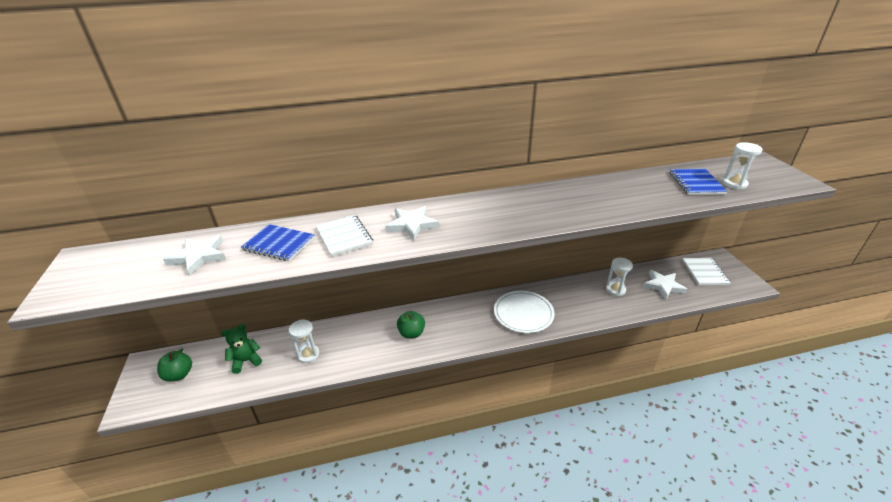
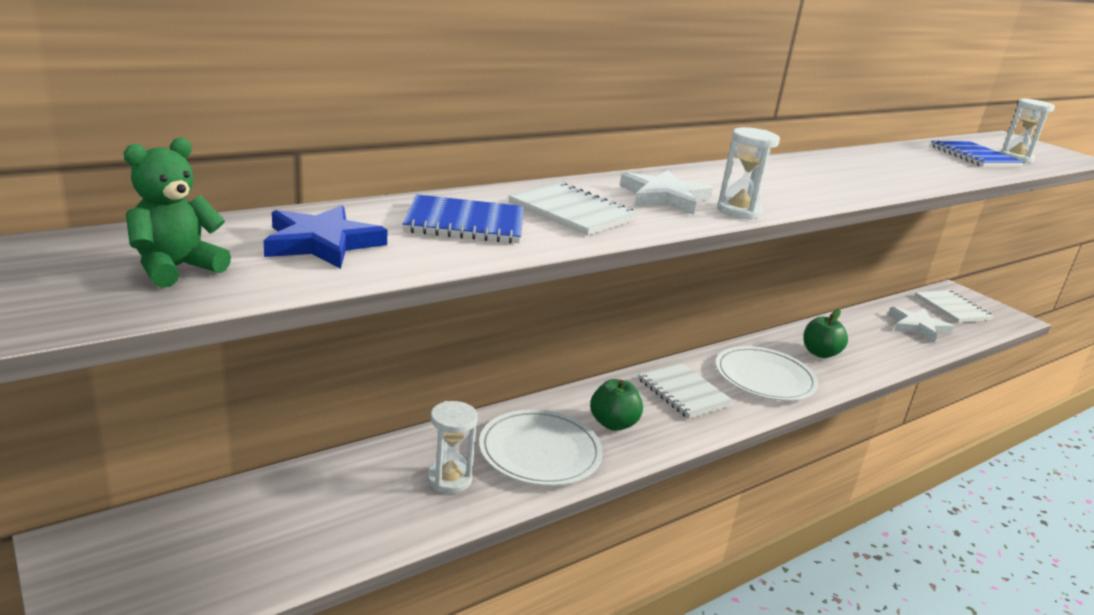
camera: 25 degrees left, 10 degrees down
(179, 375) = (183, 554): green apple -> green apple (820, 353)
(198, 257) = (322, 243): white star -> blue star
(246, 361) = (325, 507): green teddy bear -> green teddy bear (176, 268)
(361, 345) = (540, 452): none -> white plate
(466, 318) = (684, 393): none -> white notebook
(615, 290) = (863, 337): white hourglass -> white hourglass (739, 211)

